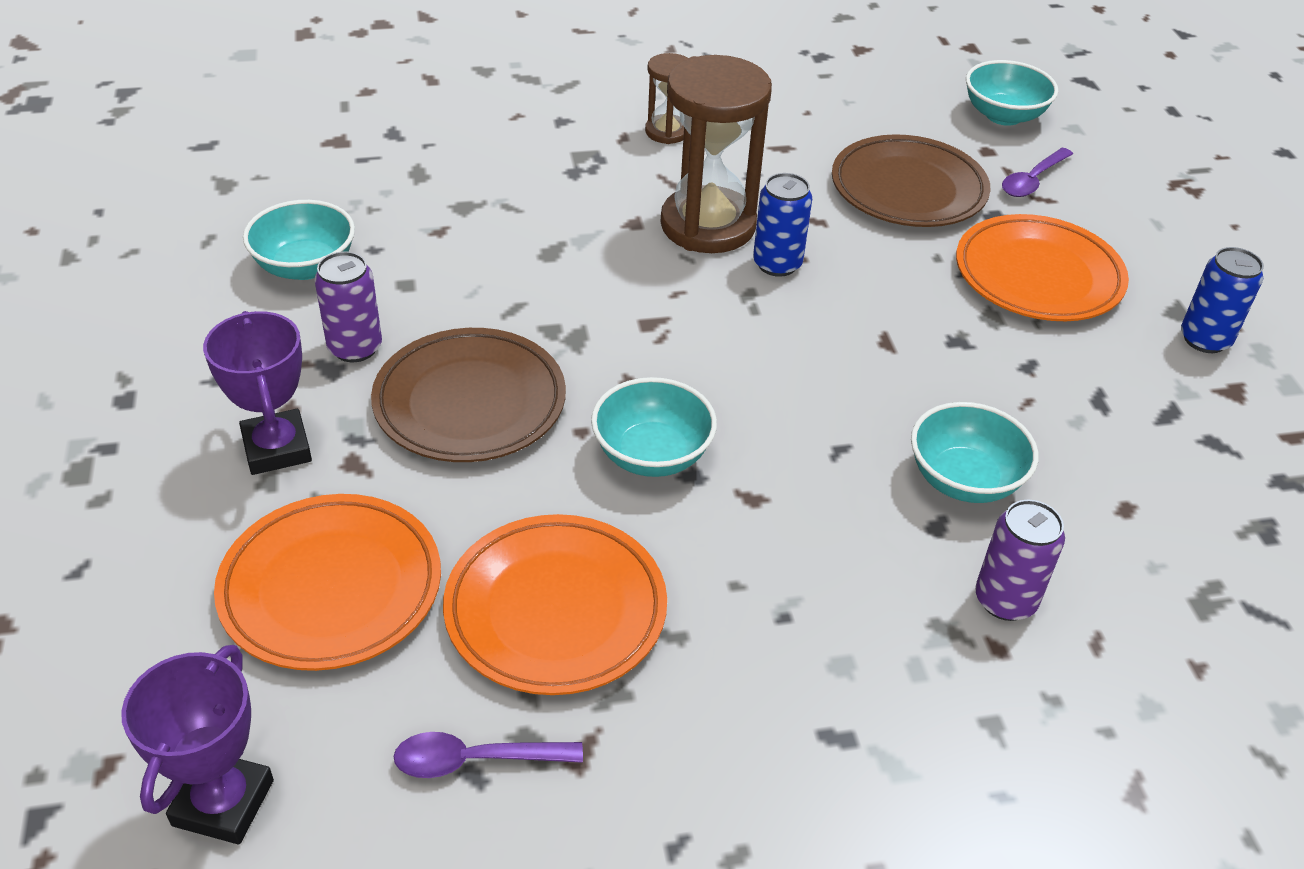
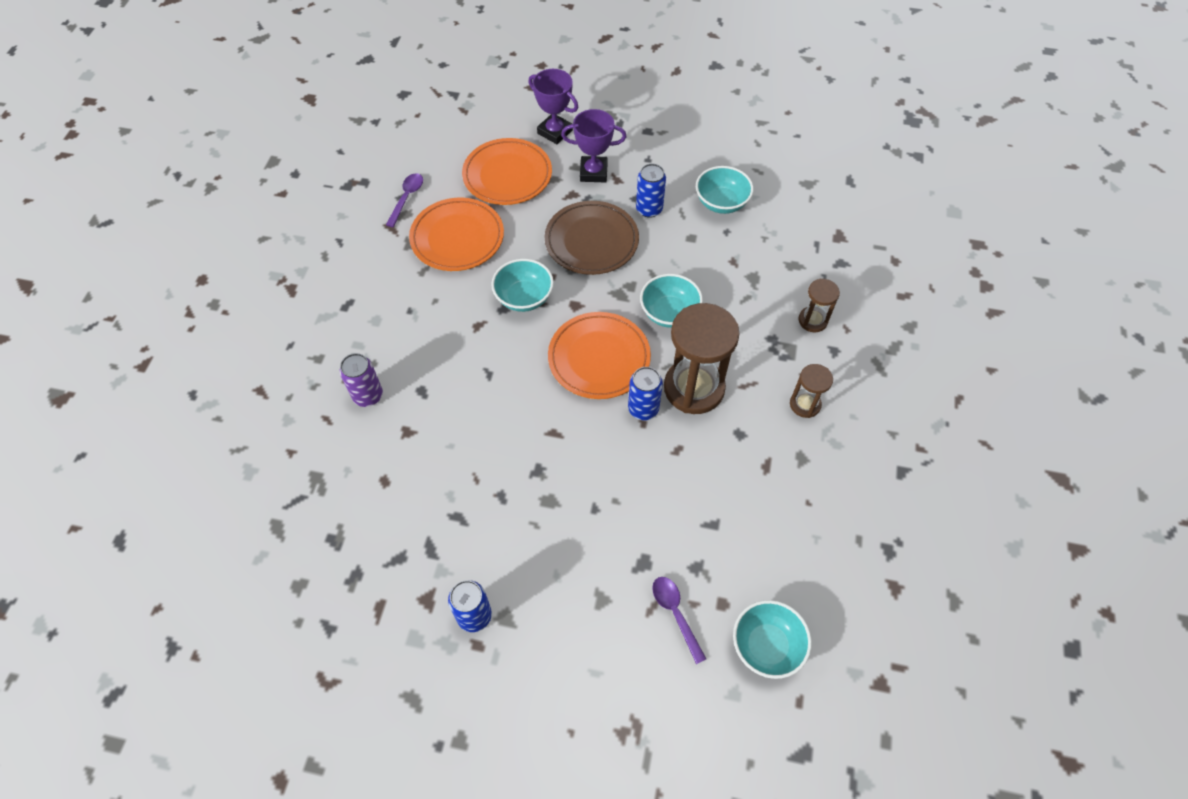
camera: 115 degrees right, 15 degrees up
(223, 803) = (432, 134): purple trophy -> purple trophy (555, 132)
(355, 348) = (649, 209): purple can -> blue can
(519, 143) = (812, 320): none -> brown hourglass
(908, 189) = (693, 522): brown plate -> none
(964, 480) = (441, 417): turquoise bowl -> turquoise bowl (669, 313)
(1038, 276) = (574, 551): orange plate -> orange plate (599, 358)

